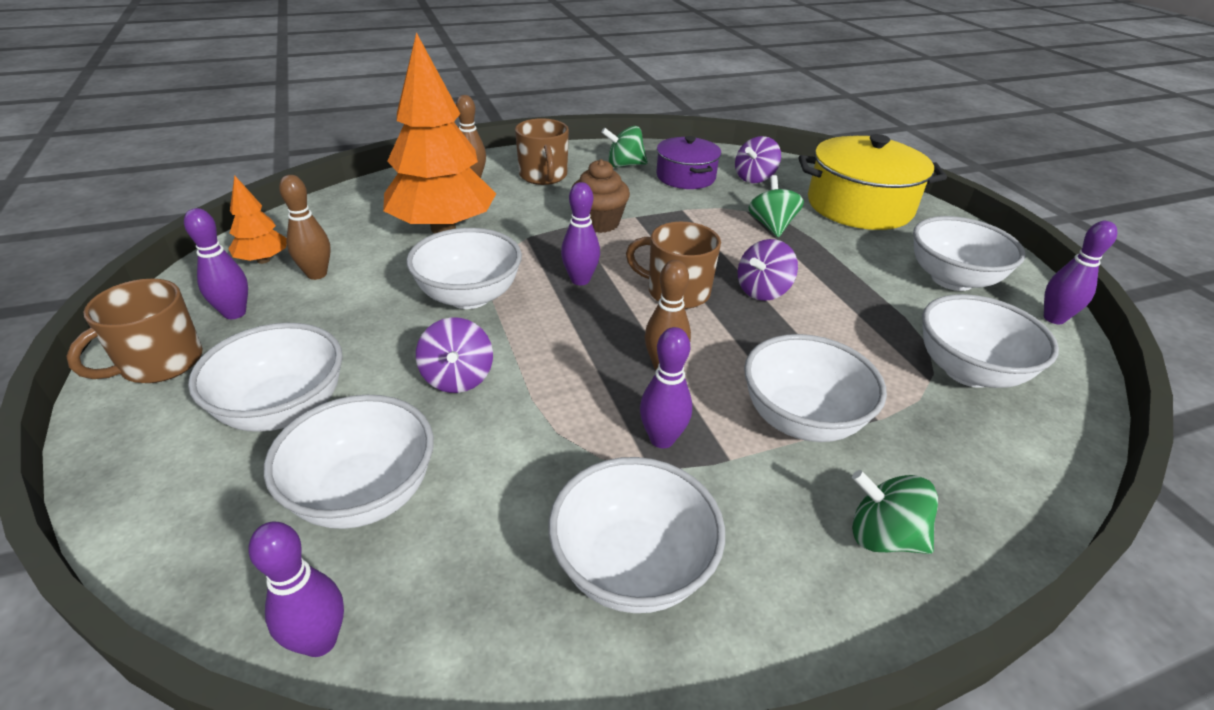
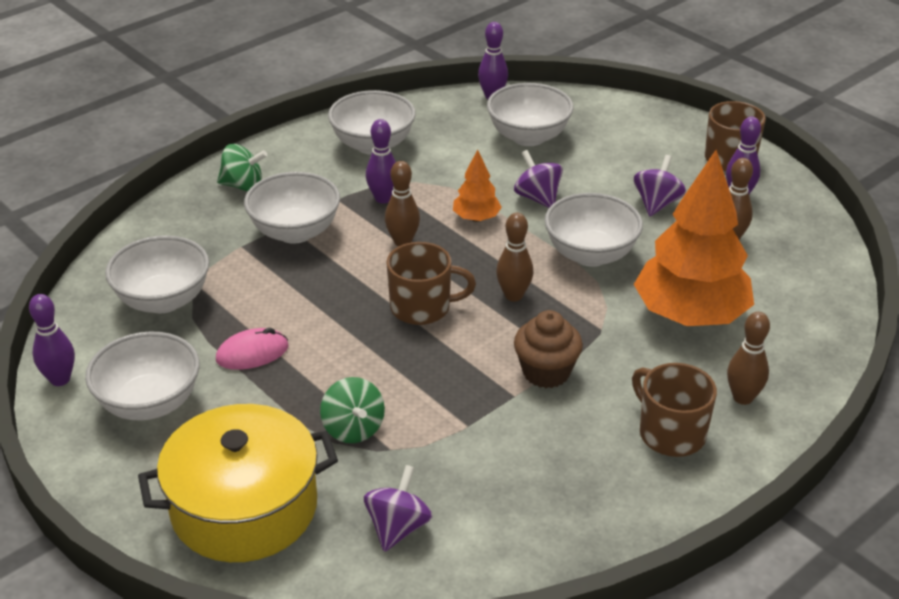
camera: 160 degrees right, 0 degrees up
(263, 260) = (789, 238): orange tree -> orange tree (476, 218)
(284, 409) = (620, 156): white bowl -> none
(580, 280) = (513, 295): purple bowling pin -> brown bowling pin
(624, 165) = (589, 496): green spinning top -> none
(685, 177) = (493, 496): purple pot -> none
(762, 291) = (344, 331): purple spinning top -> purple spinning top (657, 203)
(857, 294) = (252, 353): none -> pink mouse

